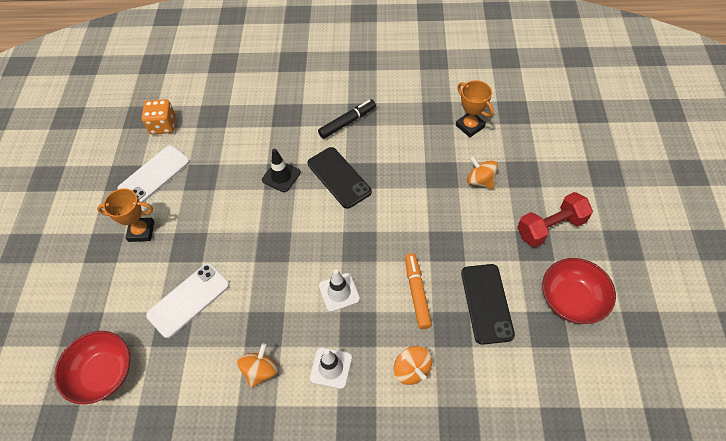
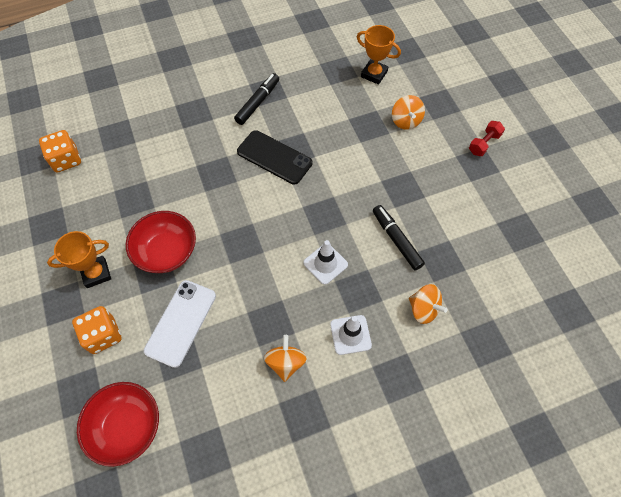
camera: 25 degrees left, 5 degrees up
(122, 287) = (103, 335): none -> orange dice
(154, 175) = (82, 213): white phone -> none
(281, 176) = (217, 173): black traffic cone -> none
(417, 293) = (396, 240): orange marker -> black marker
(480, 181) = (406, 121): orange spinning top -> orange spinning top turned 120 degrees counterclockwise
(486, 303) = (460, 228): black phone -> none
(550, 227) = (484, 144): red dumbbell -> red dumbbell, size x0.60
(571, 300) = (528, 200): red bowl -> red bowl (166, 251)

